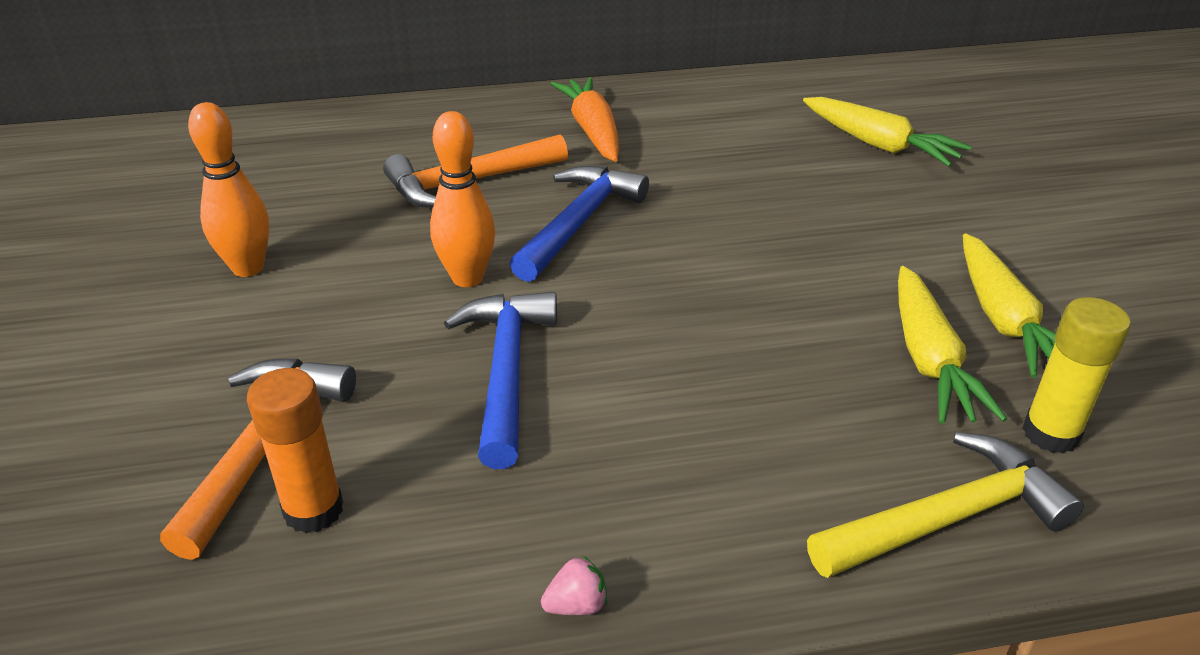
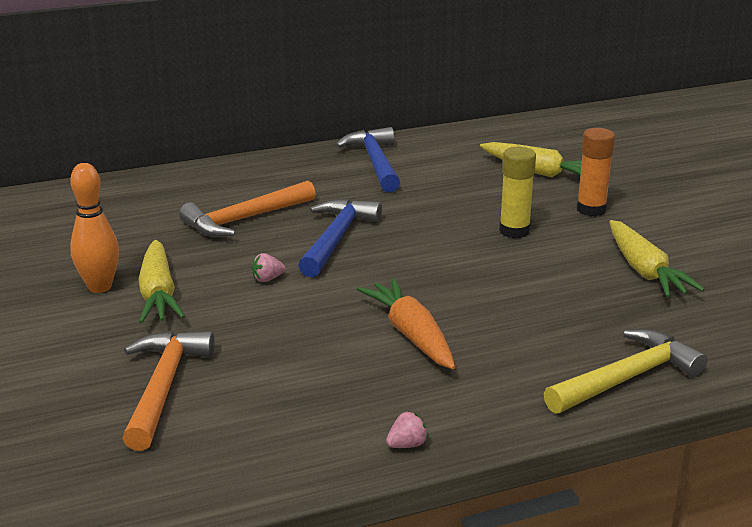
camera: 10 degrees left, 10 degrees down
(313, 510) = (214, 417): orange glue stick -> orange glue stick (591, 209)
(467, 278) = (267, 279): orange bowling pin -> pink strawberry
(506, 371) = (316, 330): blue hammer -> blue hammer (375, 162)
(592, 130) = (326, 179): orange carrot -> orange carrot (411, 334)
(929, 360) = (600, 297): yellow carrot -> yellow carrot (158, 294)
(1050, 433) = (683, 329): yellow glue stick -> yellow glue stick (514, 231)

